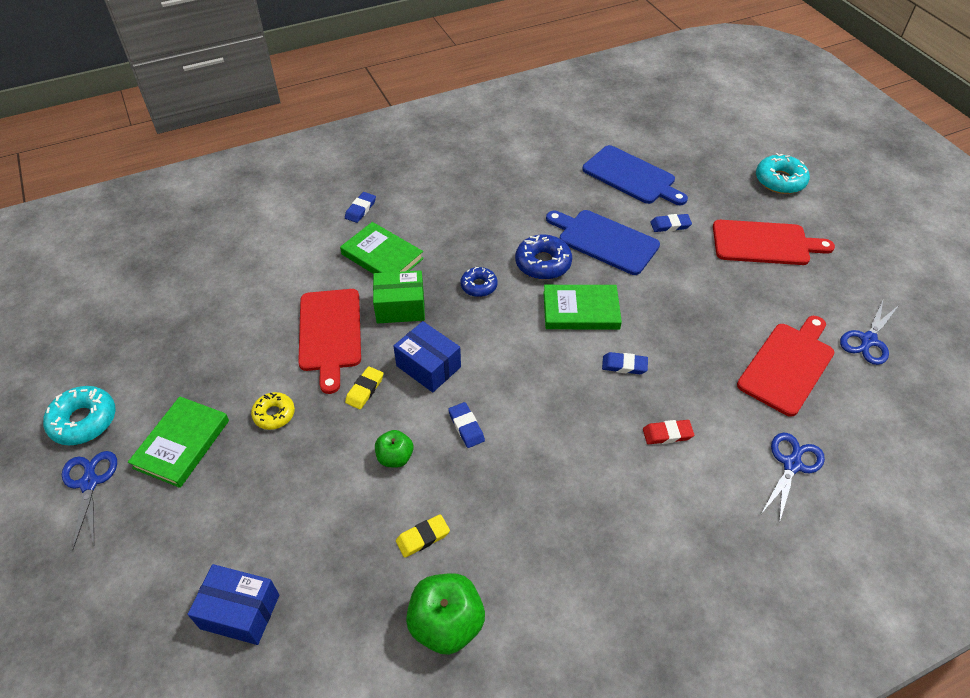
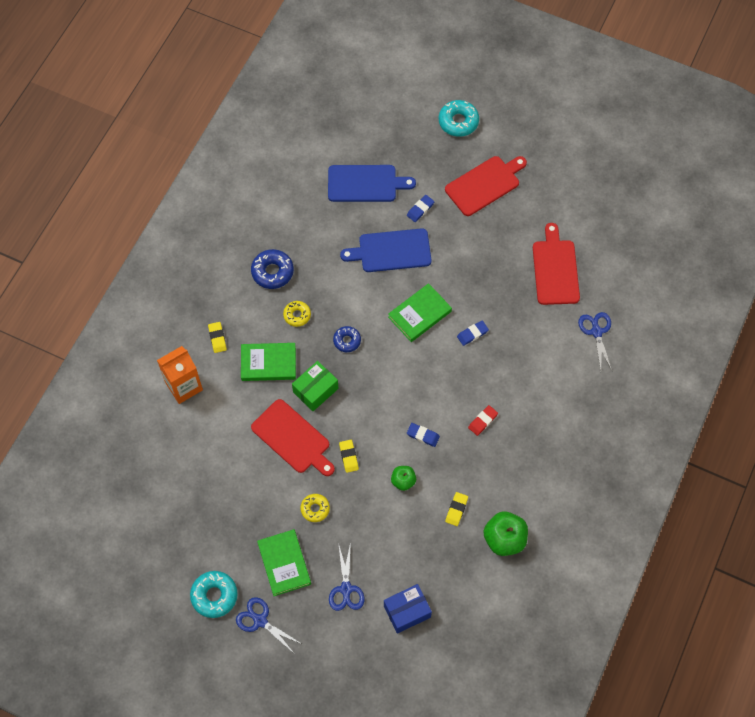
camera: 40 degrees left, 15 degrees up
(287, 226) = (184, 386): none -> orange carton
(360, 209) = (217, 338): blue eraser -> yellow eraser
(428, 366) = (369, 416): blue box -> none
(453, 236) = (297, 315): none -> yellow donut
(543, 263) = (369, 296): blue donut -> blue donut (272, 272)
(667, 434) = (526, 360): red eraser -> red eraser (482, 421)
(868, 340) = (584, 220): blue scissors -> blue scissors (346, 589)

